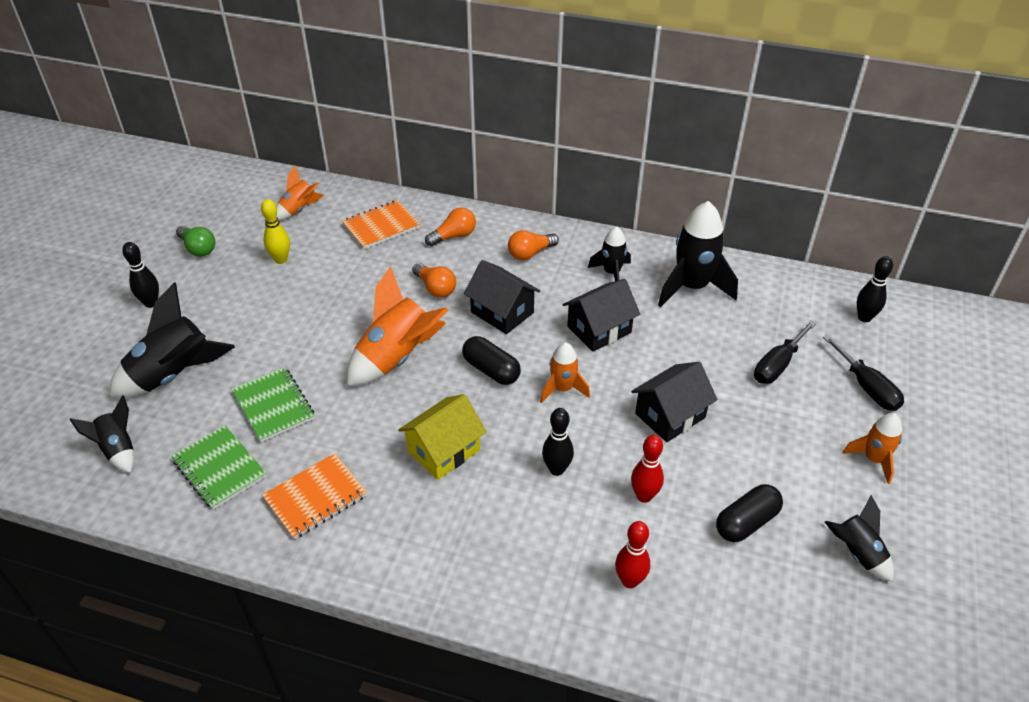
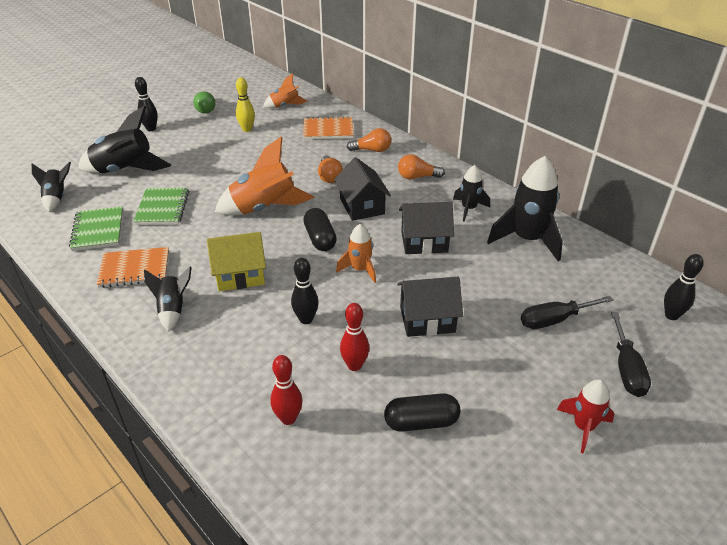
camera: 30 degrees right, 5 degrees down
(857, 553) = (500, 493): black rocket -> black rocket (173, 310)
(873, 459) = (583, 427): orange rocket -> red rocket

